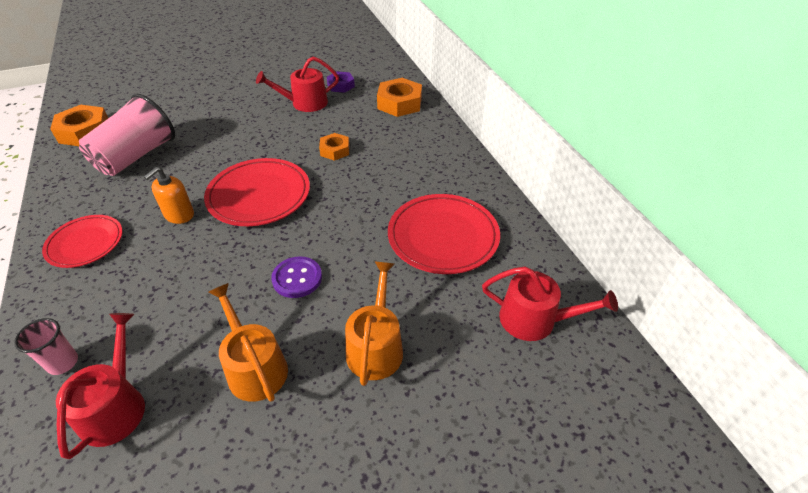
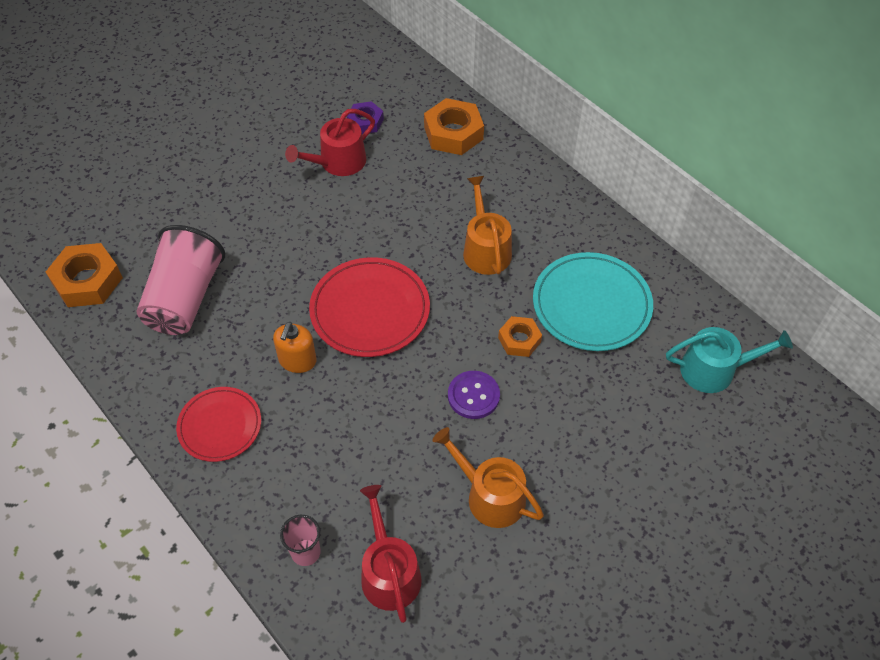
camera: 20 degrees left, 10 degrees up
(335, 150) = (417, 225): orange nut -> orange nut (519, 340)
(375, 346) = (587, 441): orange watering can -> orange watering can (485, 249)
(443, 237) = (591, 305): red plate -> turquoise plate
(535, 320) = (714, 370): red watering can -> turquoise watering can

